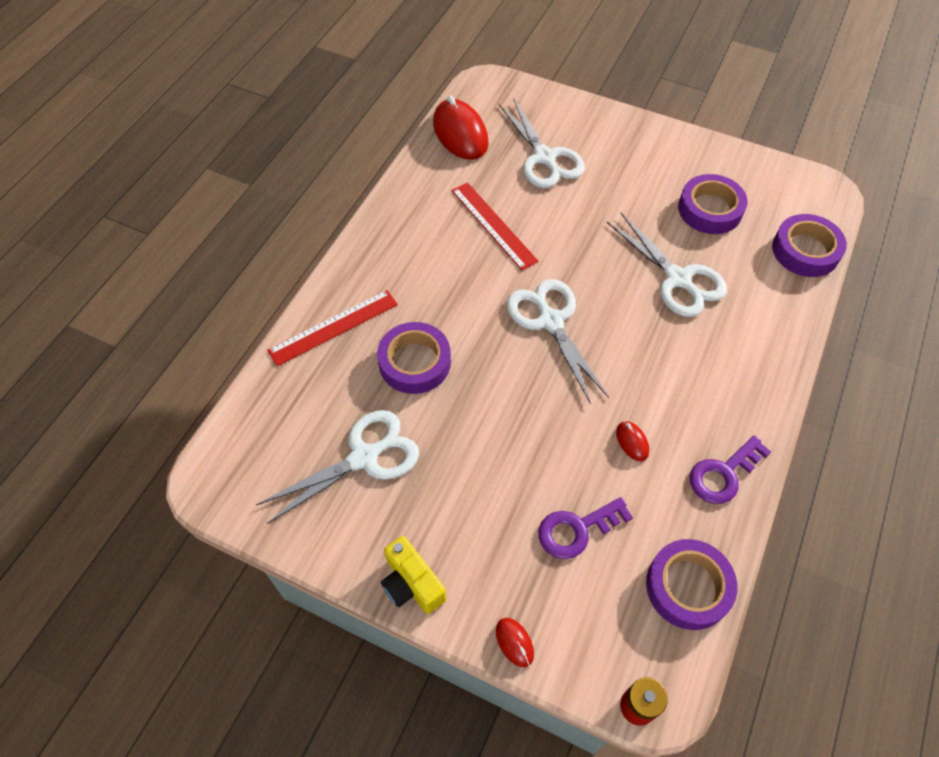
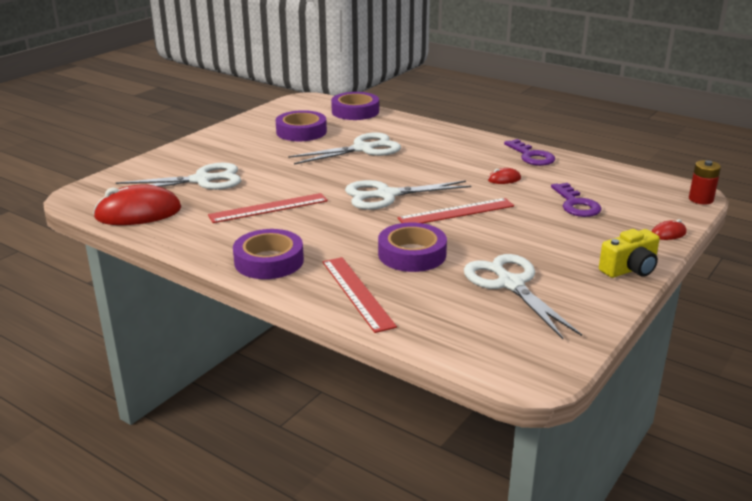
camera: 80 degrees left, 30 degrees down
(522, 395) = (456, 212): none -> red ruler
(688, 587) = (615, 176): purple tape -> purple tape (269, 261)

